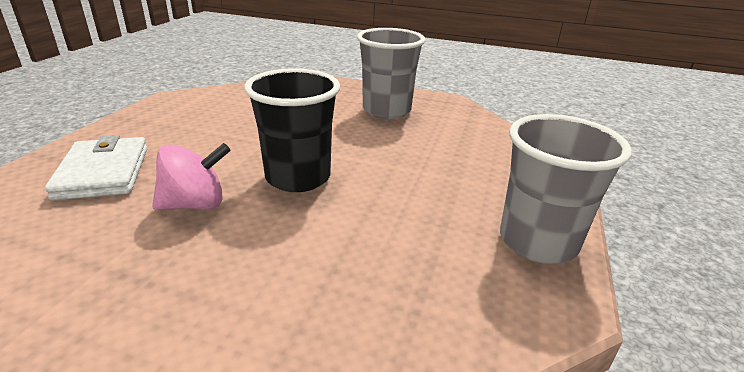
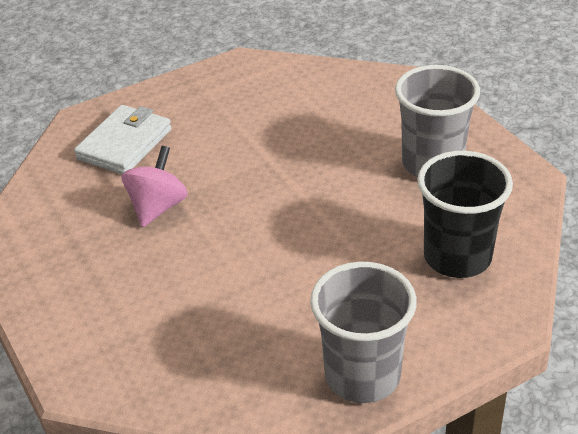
camera: 45 degrees right, 10 degrees up
(195, 204) = (157, 207): pink spinning top -> pink spinning top turned 90 degrees counterclockwise
(298, 177) = (252, 215): black cup -> black cup (457, 257)

